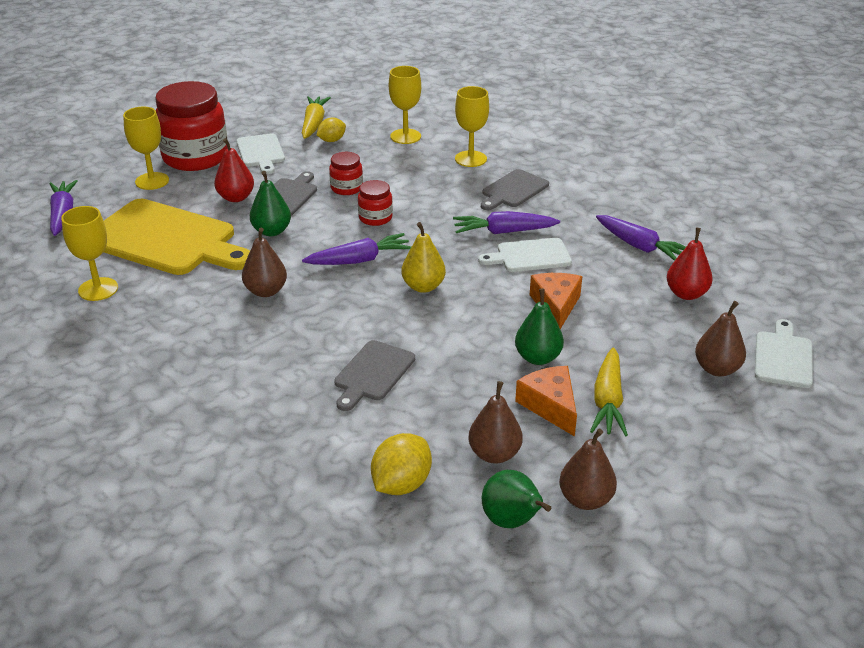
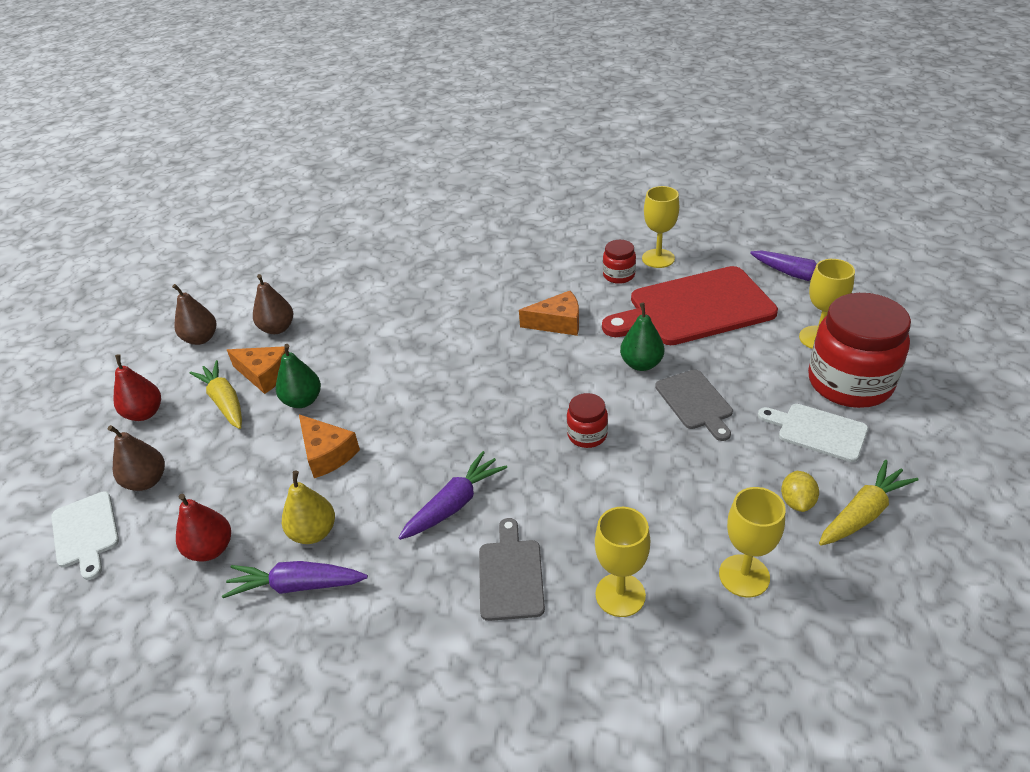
camera: 140 degrees right, 5 degrees up
(166, 239) = (694, 308): yellow cutting board -> red cutting board
(236, 197) = (728, 371): red pear -> red pear (145, 413)
(266, 291) = (558, 323): brown pear -> orange cheese
(314, 124) = (863, 513): yellow carrot -> yellow carrot turned 90 degrees counterclockwise
(346, 188) = (667, 449): red jar -> red jar (618, 275)
(360, 260) = (534, 387): purple carrot -> none
(372, 373) = (406, 323): grey cutting board -> none
(401, 484) = (317, 287): yellow lemon -> none
(423, 286) = (454, 399): yellow pear -> yellow pear (313, 533)
(512, 522) = (237, 306): green pear -> none
(530, 256) = (399, 491): white cutting board -> none

